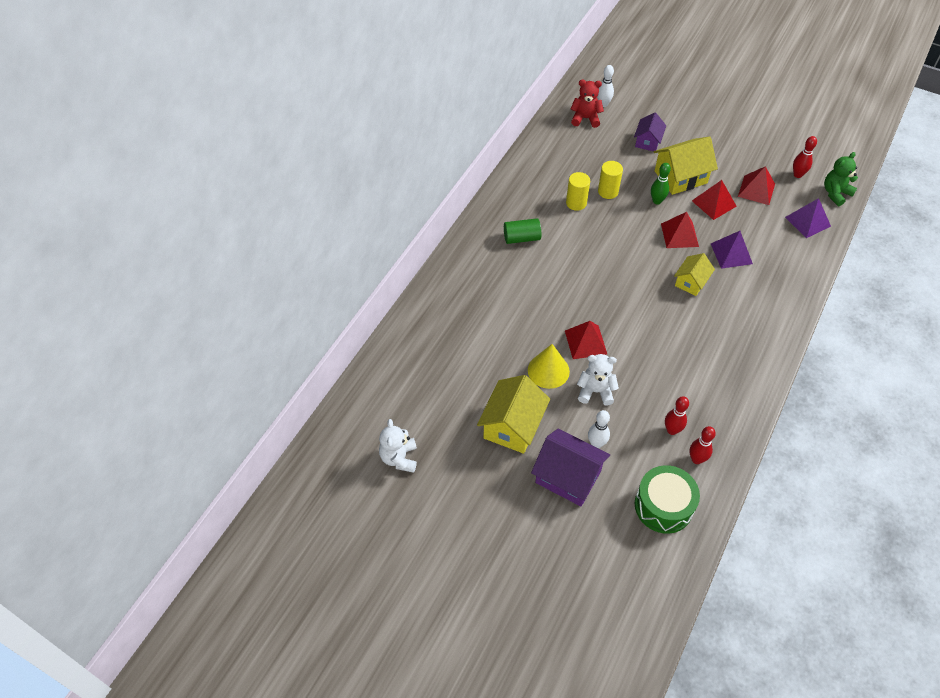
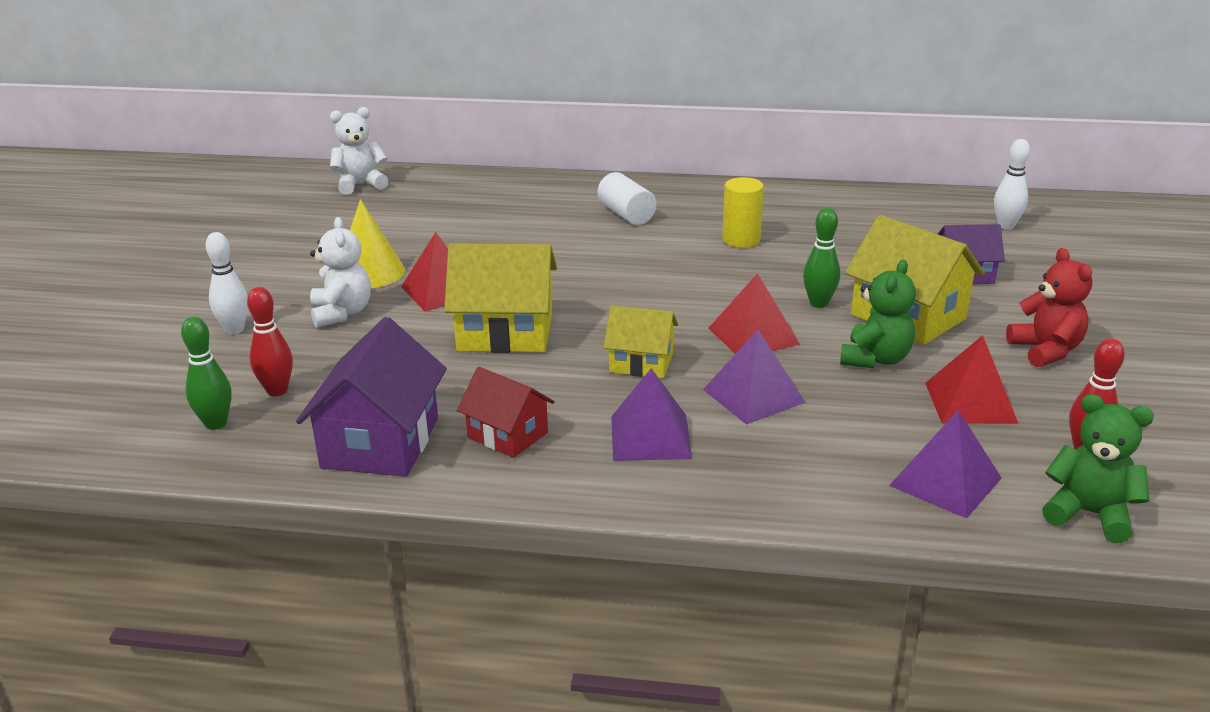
camera: 70 degrees right, 25 degrees down
(399, 458) = (188, 208): white teddy bear -> white teddy bear (360, 185)
(512, 426) = (256, 264): yellow house -> yellow house (505, 332)
(521, 238) = (626, 215): green cylinder -> white cylinder
(568, 477) = (166, 317): purple house -> purple house (380, 443)
(585, 118) = (949, 218): red teddy bear -> red teddy bear (1046, 351)
(608, 191) = (795, 259): yellow cylinder -> none
(663, 506) = (111, 405): green drum -> none
(696, 459) = (216, 424): red bowling pin -> green bowling pin
(714, 203) = (875, 359): red pyramid -> green teddy bear
(738, 346) = (508, 435): none -> red house
(754, 298) = (650, 437): none -> purple pyramid

